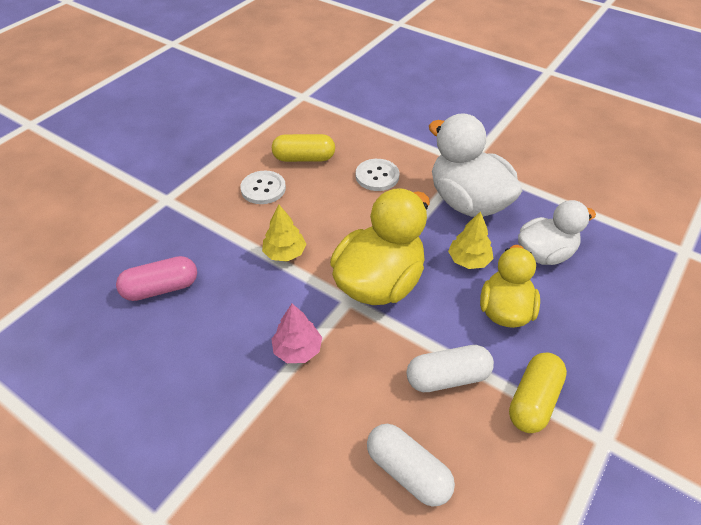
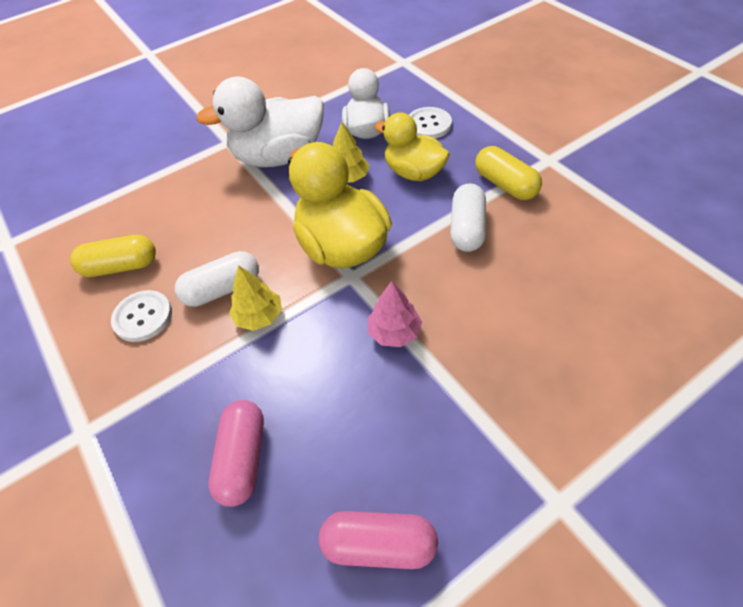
camera: 65 degrees left, 5 degrees up
(106, 393) = (379, 545): none -> pink capsule
(304, 158) = (121, 266): yellow capsule -> yellow capsule turned 60 degrees clockwise
(377, 176) = (197, 211): white button -> white button (428, 124)
(408, 471) = (548, 280): white capsule -> white capsule (222, 289)

